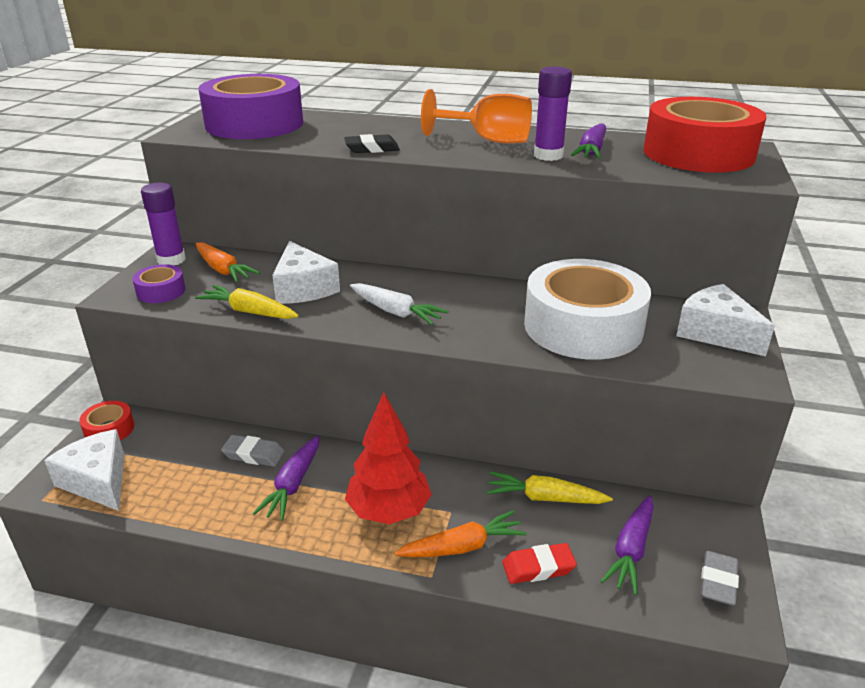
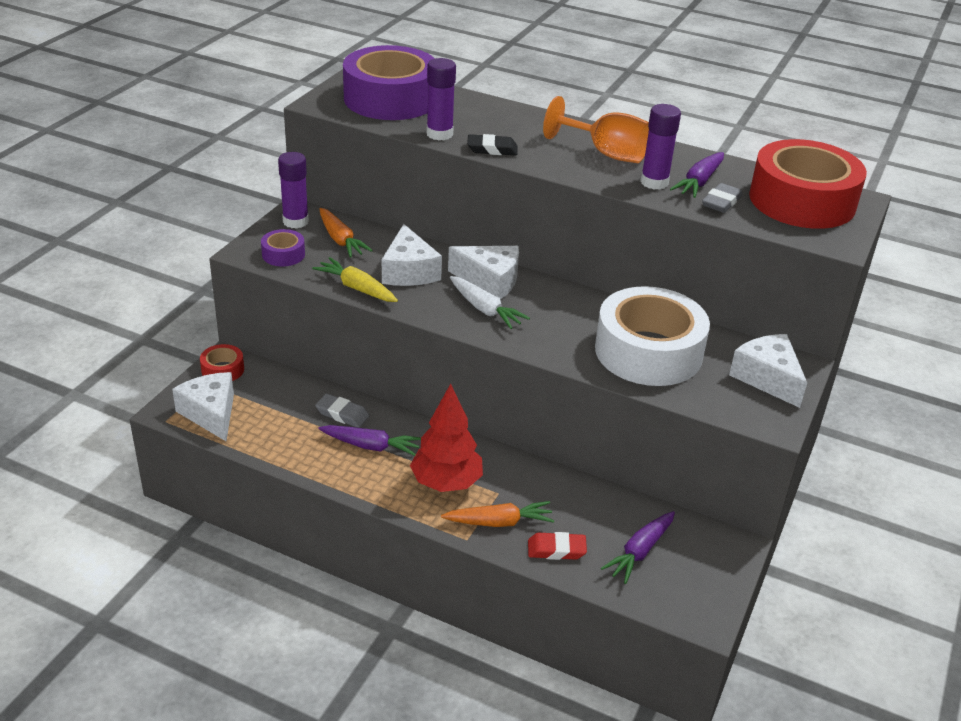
camera: 10 degrees right, 5 degrees up
(293, 485) = (371, 446): purple carrot -> purple carrot turned 105 degrees counterclockwise
(313, 143) = (439, 134): none -> purple glue stick
(392, 285) = (490, 281): none -> white cheese
(545, 498) = (583, 497): yellow carrot -> none
(718, 582) = (702, 589): grey eraser -> grey eraser (721, 202)

